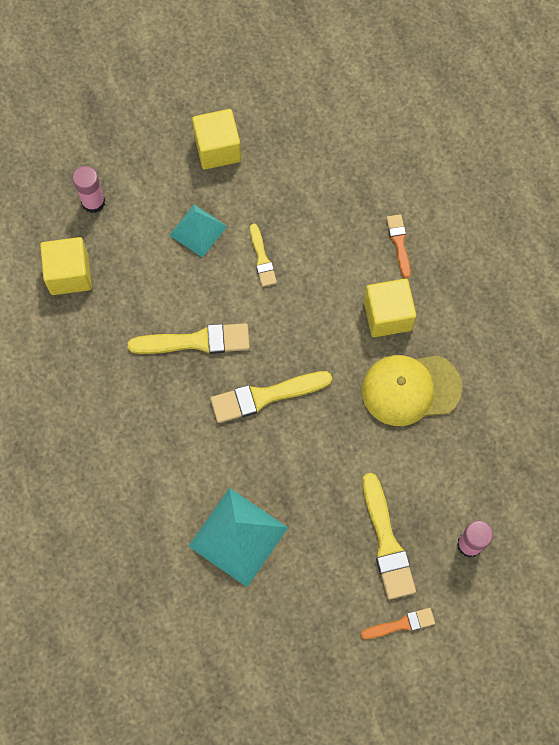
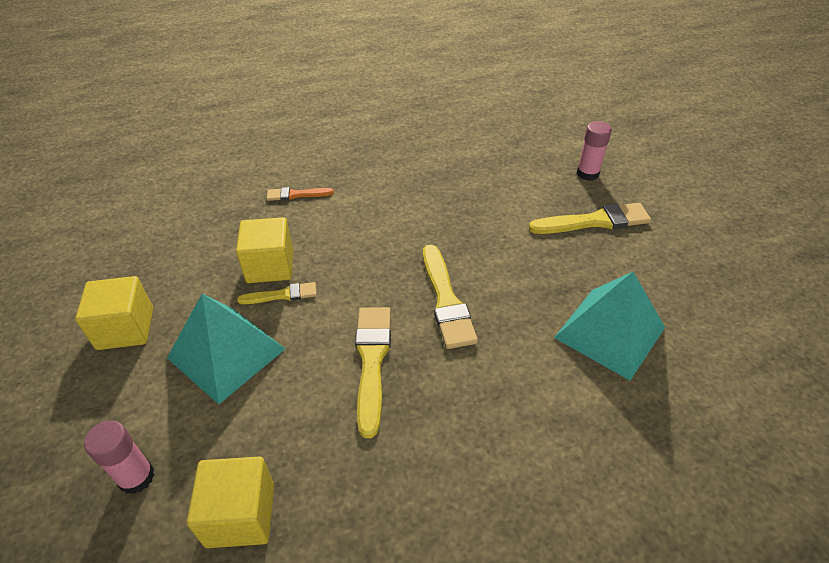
camera: 85 degrees left, 25 degrees down
(198, 230) = (226, 353): turquoise pyramid -> turquoise pyramid, size x1.59
(387, 315) = (369, 206): yellow cube -> yellow cube (270, 266)
(401, 624) = (670, 217): orange brush -> none
(410, 389) = (444, 197): yellow cap -> none

